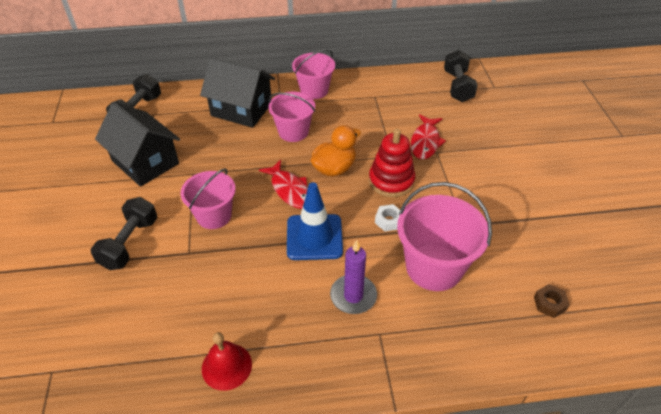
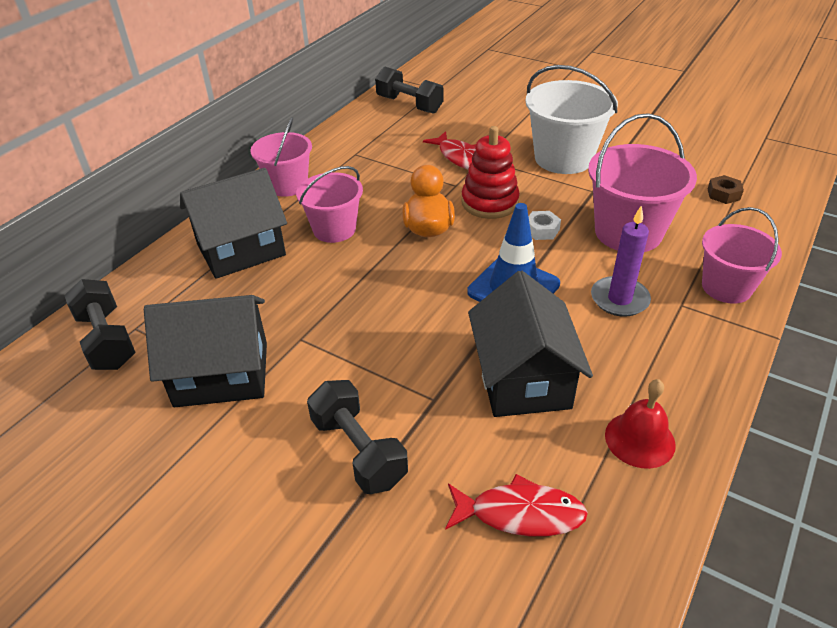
camera: 50 degrees left, 5 degrees down
(214, 215) = (396, 351): pink bucket -> pink bucket (726, 287)
(235, 283) = (523, 379): none -> black house
(289, 190) = (423, 273): red fish -> red fish (520, 514)
(486, 190) = (563, 158): none -> white bucket

